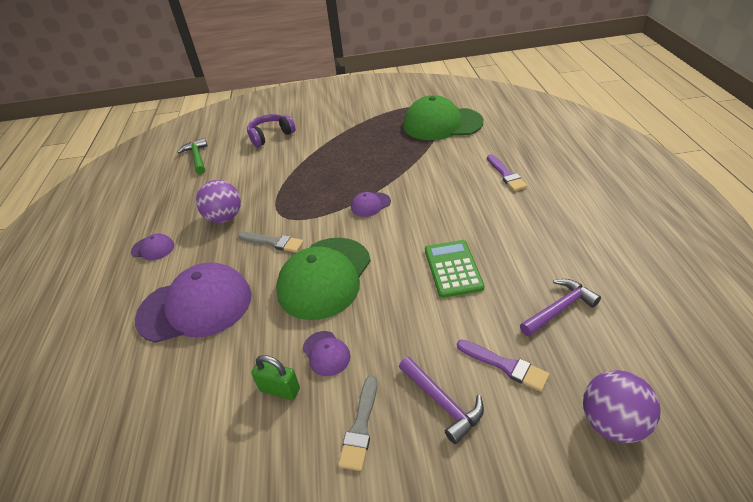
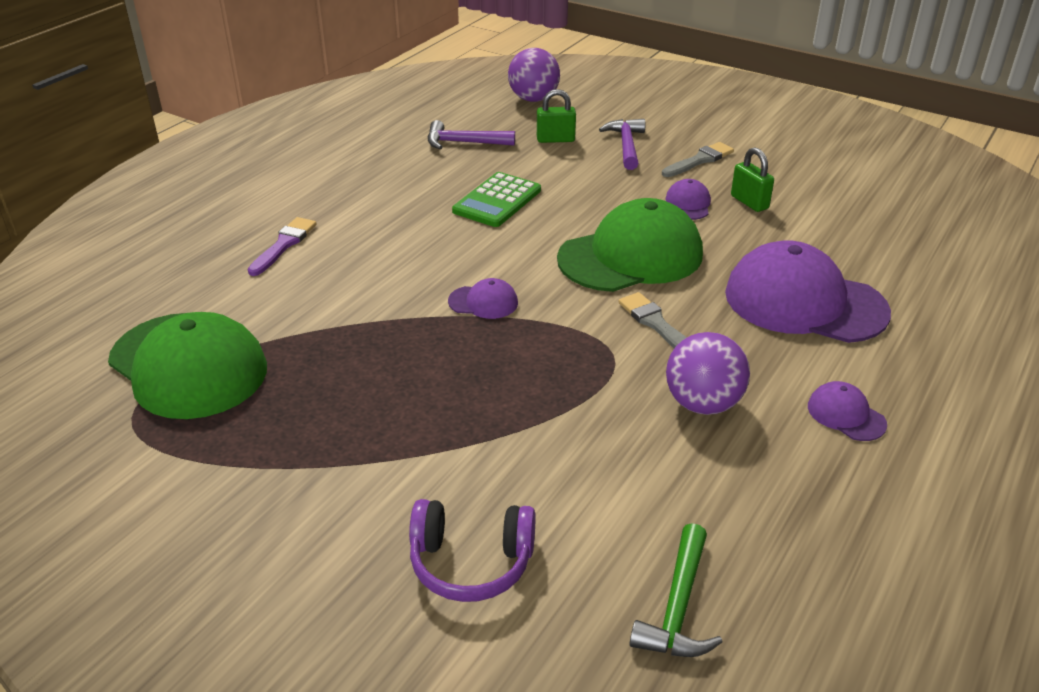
camera: 145 degrees left, 5 degrees down
(505, 366) = (555, 139): purple brush -> green padlock

